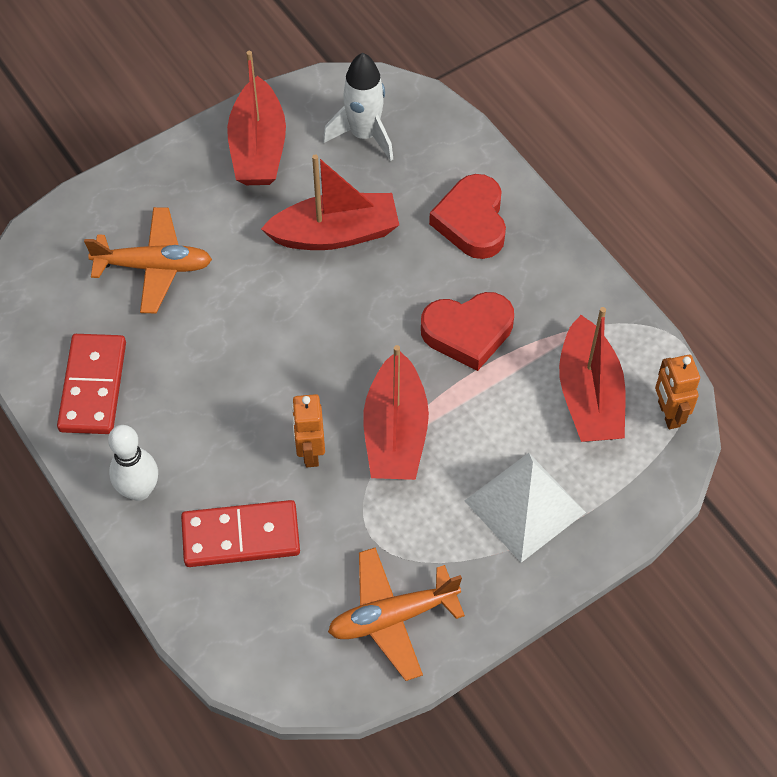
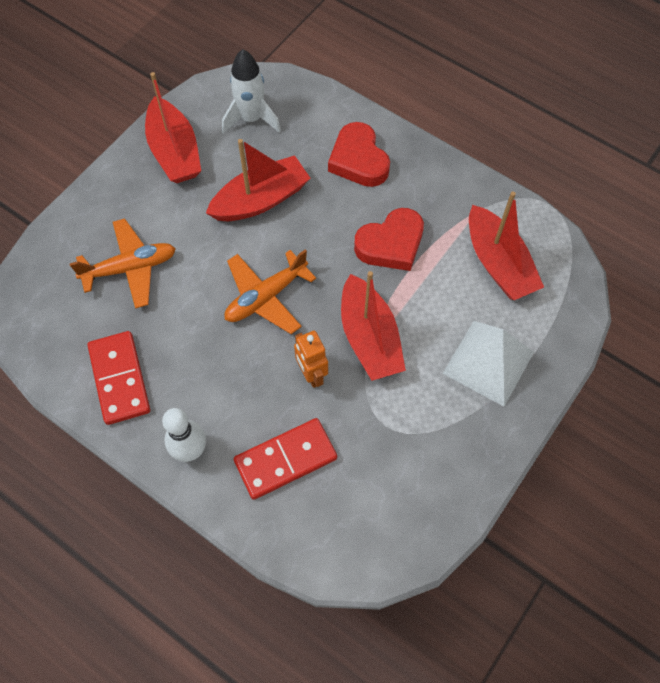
camera: 20 degrees left, 5 degrees up
(393, 617) = (428, 483): orange plane -> orange plane (266, 297)
(668, 414) = (560, 259): orange robot -> none

